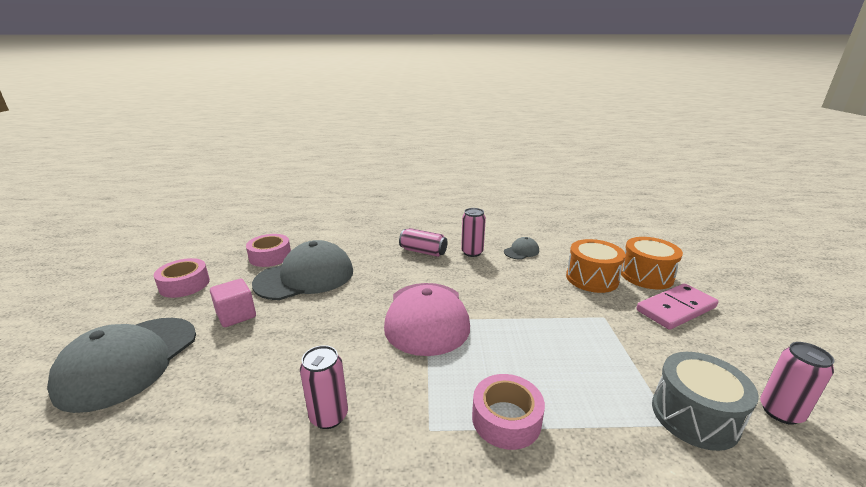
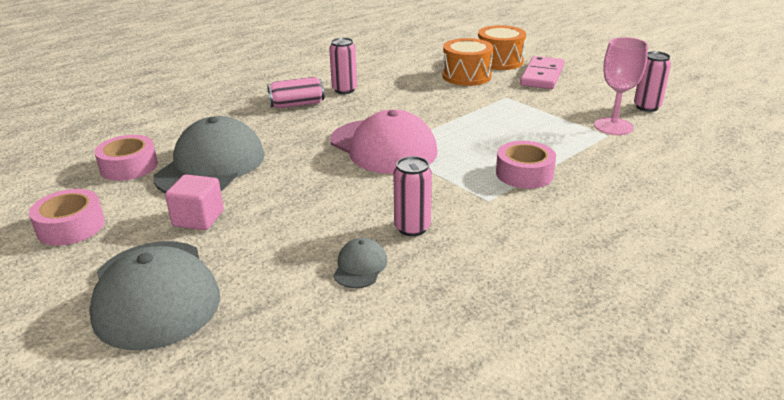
camera: 40 degrees left, 5 degrees up
(521, 251) = (386, 75): grey cap -> grey cap (360, 266)
(694, 416) = (613, 126): grey drum -> pink goblet

